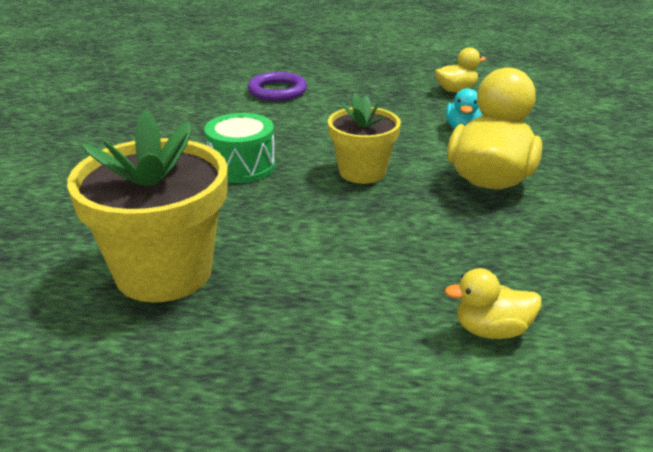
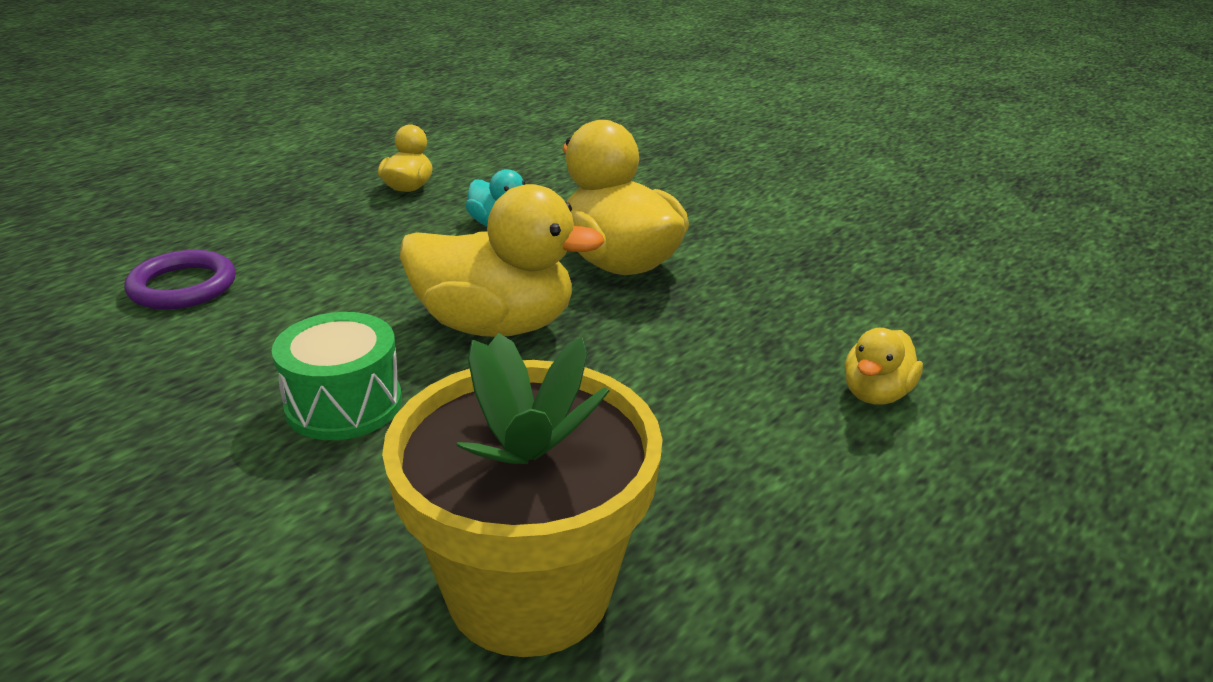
camera: 55 degrees left, 0 degrees up
(362, 172) = (495, 325): yellow flower pot -> yellow duck

